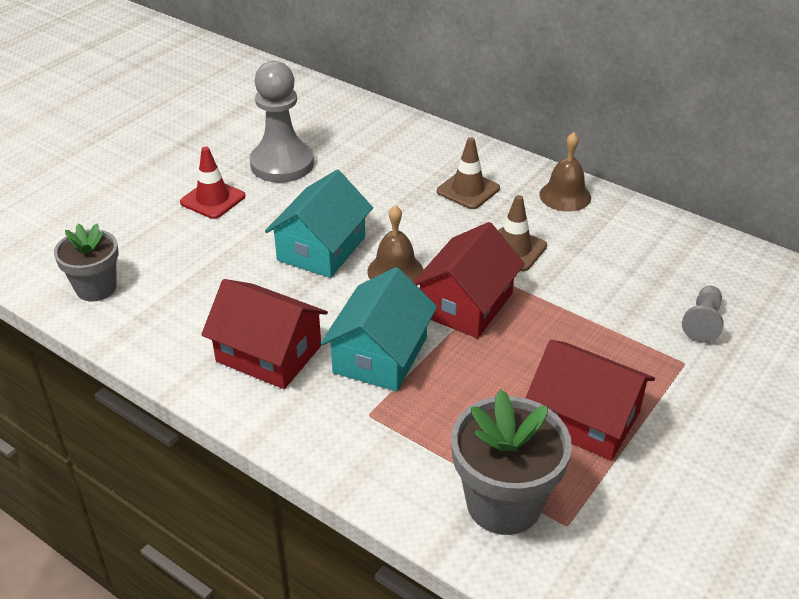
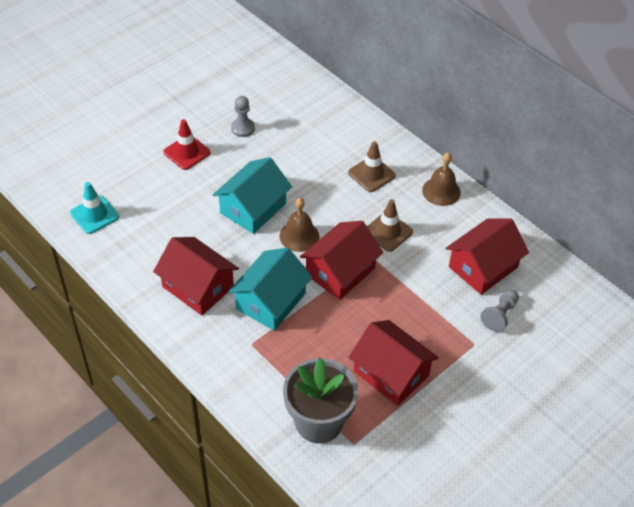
camera: 10 degrees right, 10 degrees up
(96, 288) = (94, 215): grey flower pot -> turquoise traffic cone
(282, 164) = (243, 128): grey pawn -> grey pawn, size x0.50
(655, 270) = (483, 267): none -> red house

